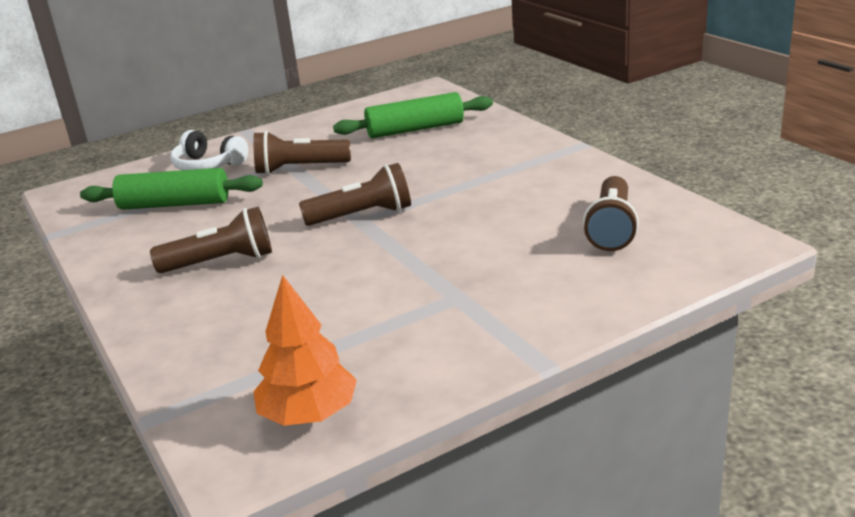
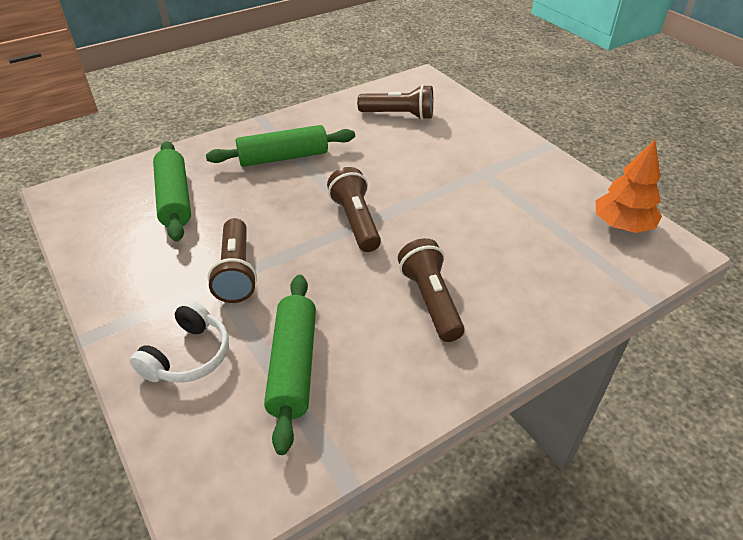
camera: 95 degrees left, 15 degrees up
(491, 167) = (283, 157): none -> green rolling pin

